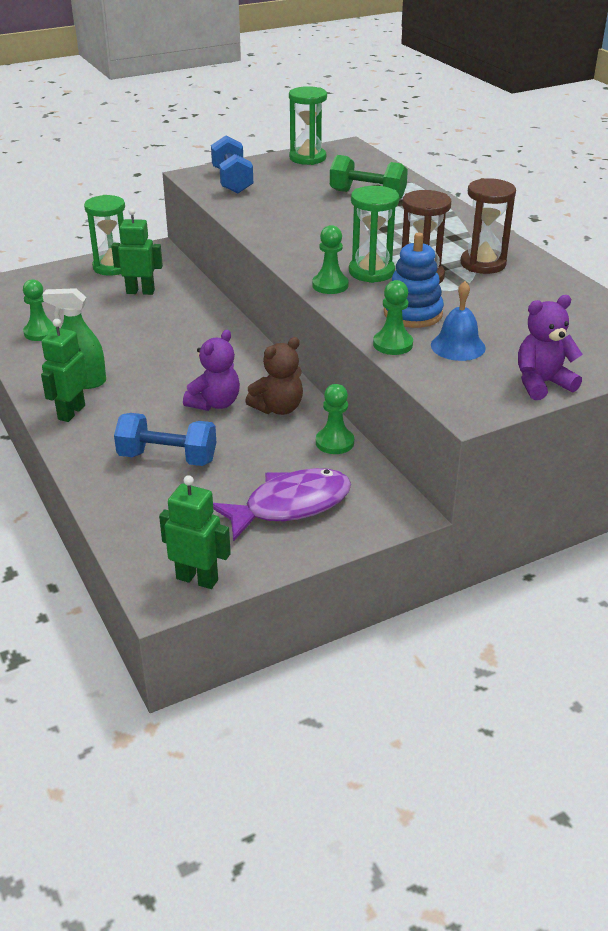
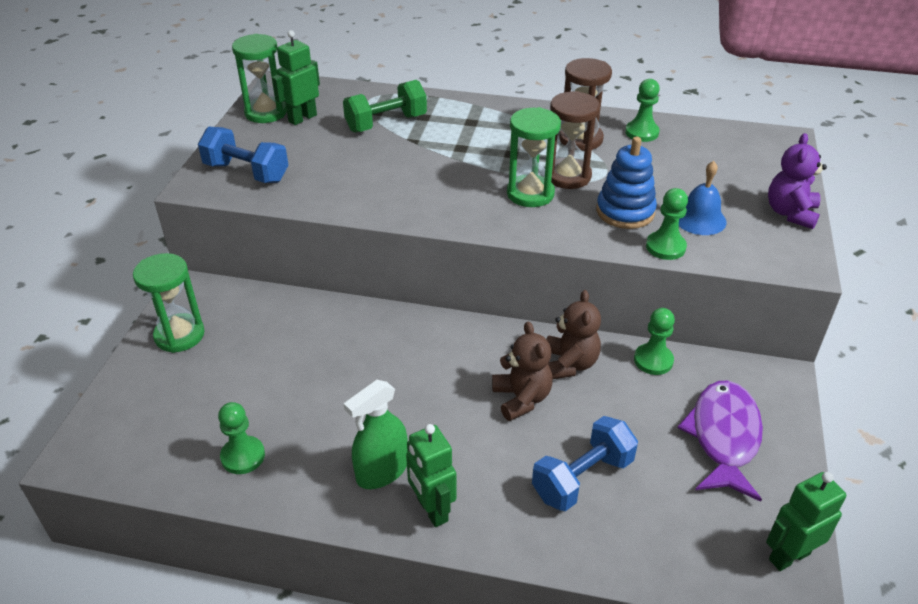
camera: 50 degrees left, 5 degrees up
(140, 292) = (258, 341): green robot -> green robot (302, 118)
(215, 403) = (521, 398): purple teddy bear -> brown teddy bear
(330, 285) = (528, 225): green pawn -> green pawn (642, 132)

